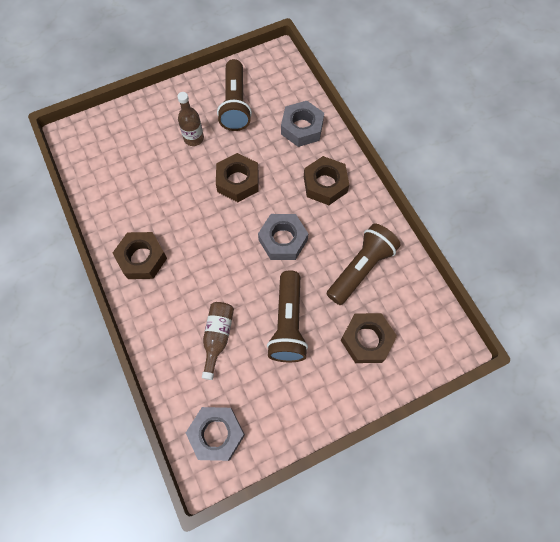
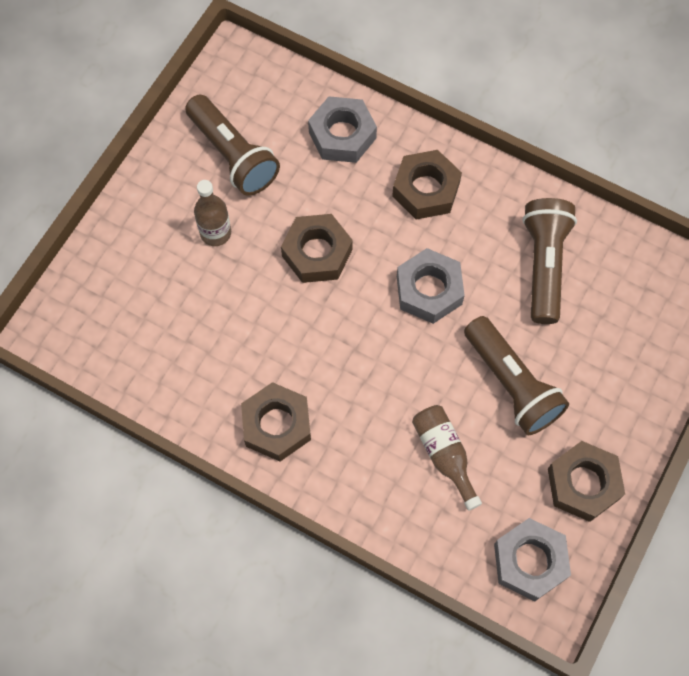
camera: 35 degrees left, 0 degrees up
(366, 340) = (611, 343): brown nut -> brown nut (583, 484)

